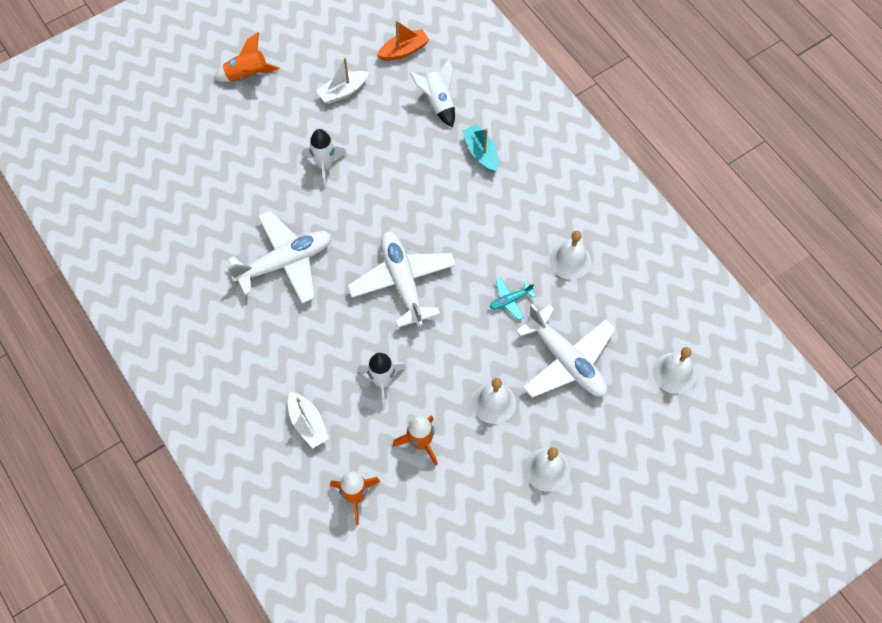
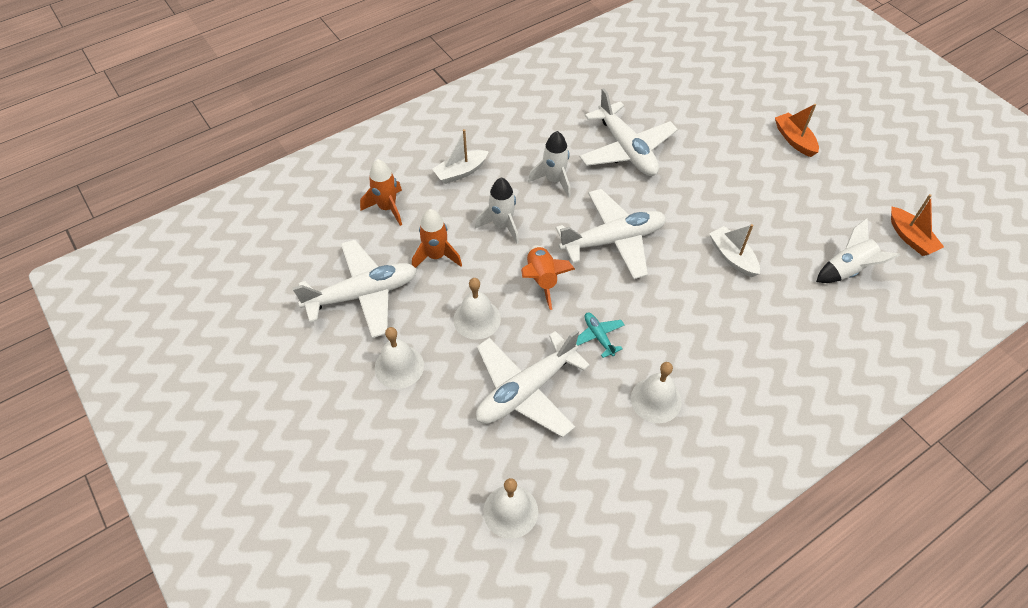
camera: 90 degrees right, 10 degrees down
(247, 75) = (836, 112): orange rocket -> orange rocket (542, 279)
(282, 115) = (794, 140): none -> orange boat
(325, 165) = (742, 175): white rocket -> white rocket (554, 180)
(343, 91) = (837, 186): white boat -> white boat (732, 257)
(467, 511) = (362, 295): none -> white plane
(481, 153) = (788, 311): turquoise boat -> none

